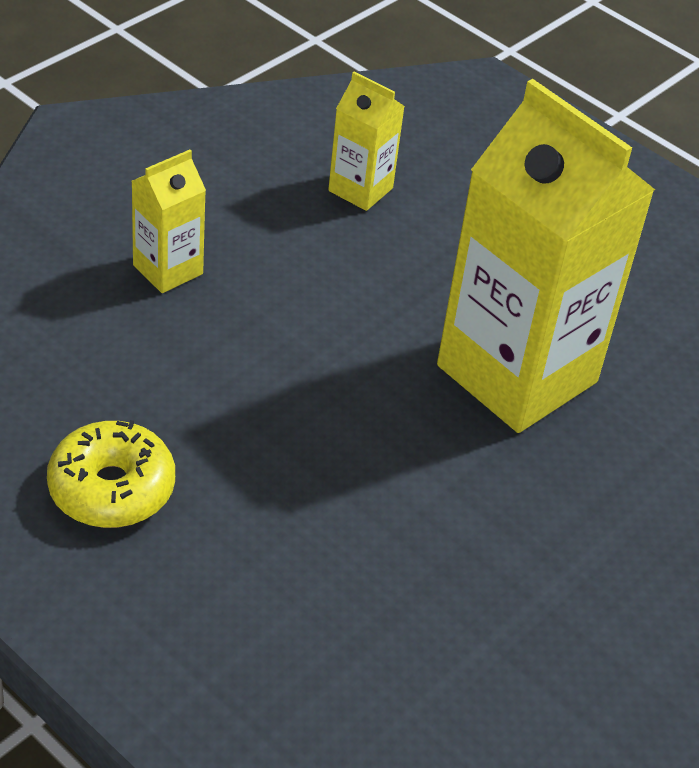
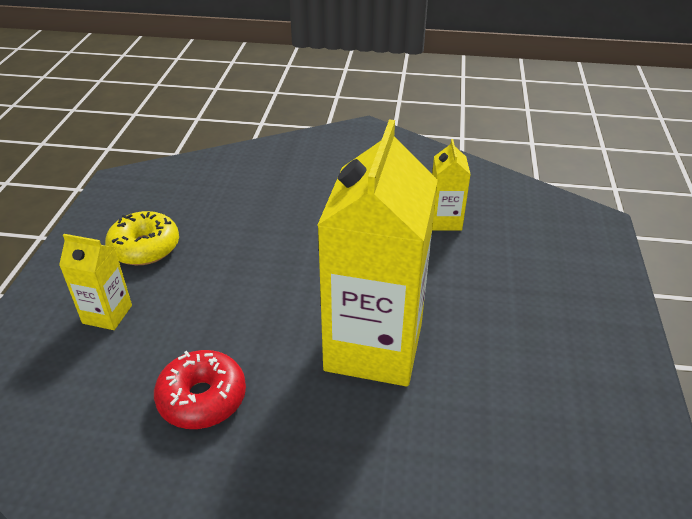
camera: 60 degrees right, 5 degrees down
(168, 269) = (307, 194): yellow carton -> yellow carton (107, 314)
(471, 557) = (202, 398): none -> red donut

